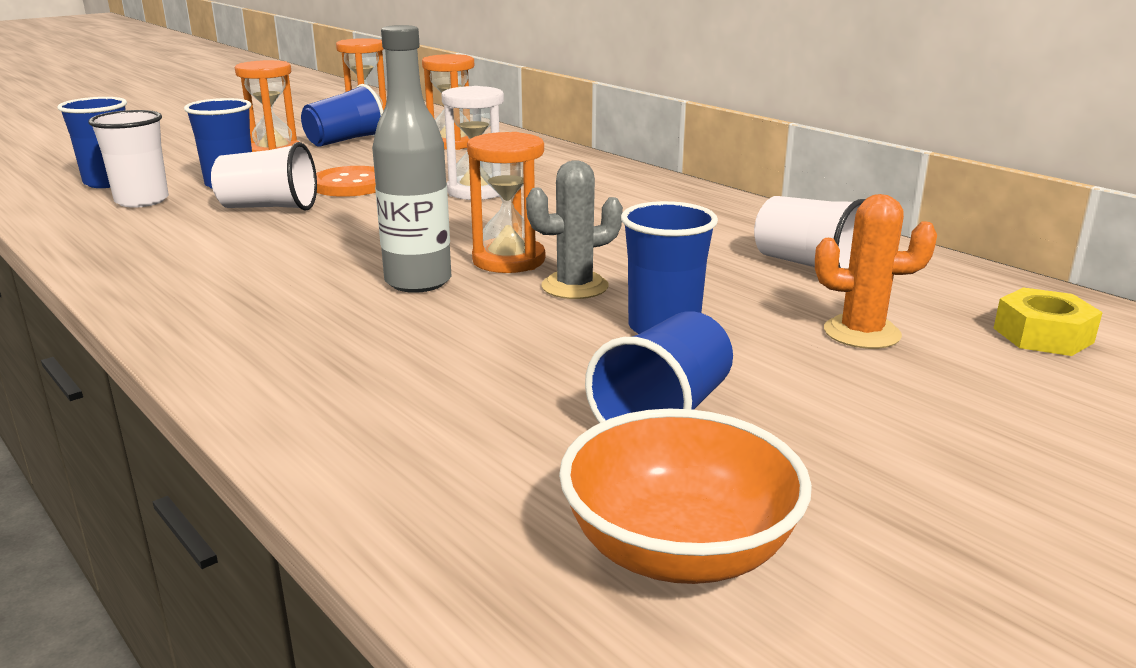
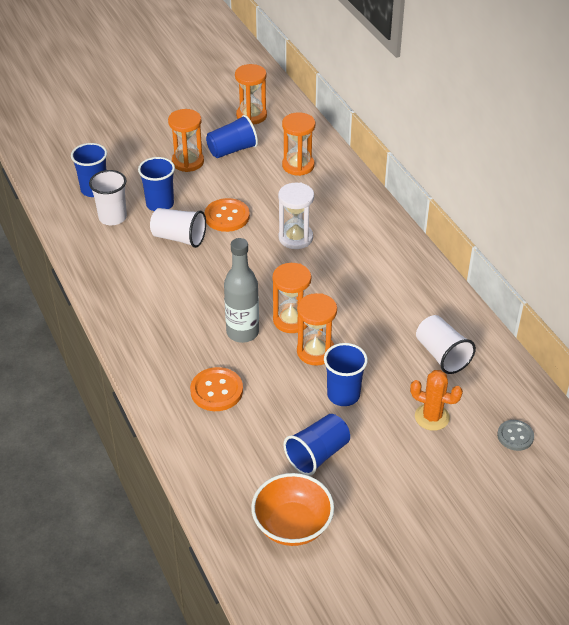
camera: 15 degrees right, 20 degrees up
(385, 355) = (216, 391): none -> orange button
(575, 286) = (315, 351): grey cactus -> orange hourglass
(1043, 335) = (515, 436): yellow nut -> grey button

